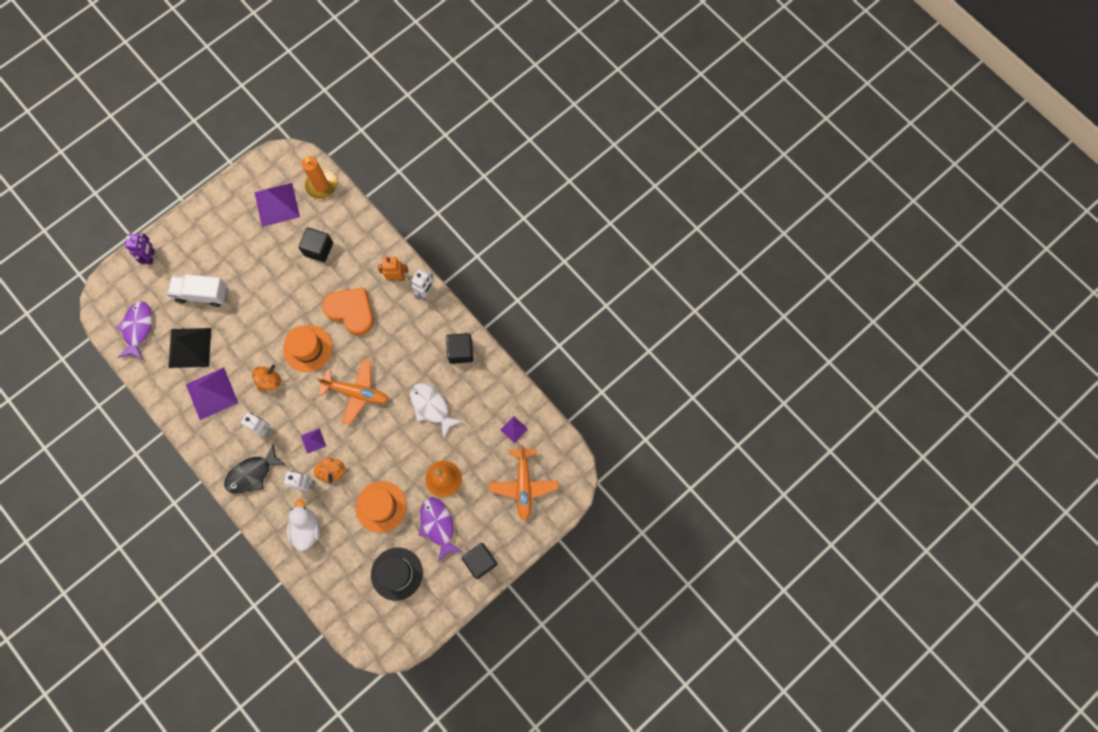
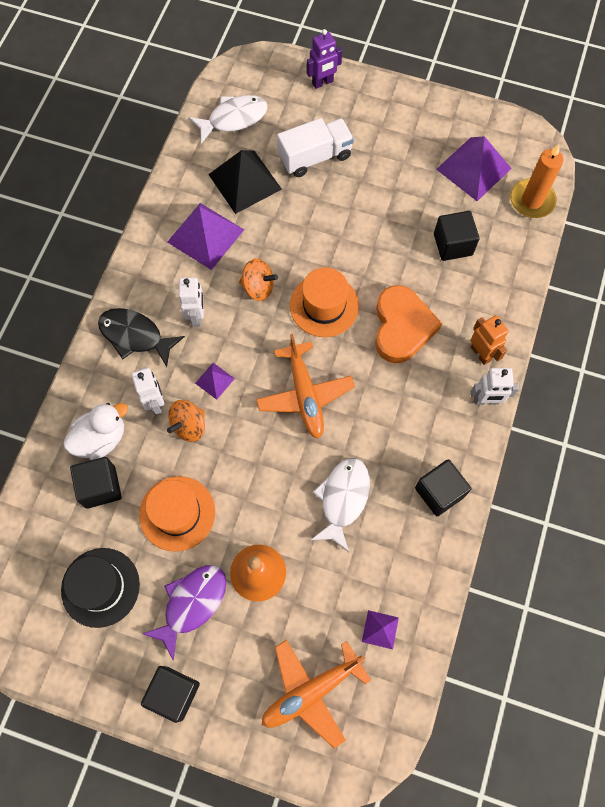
camera: 60 degrees right, 5 degrees down
(138, 329) = (233, 119): purple fish -> white fish
(202, 294) = (315, 157): white truck -> white truck turned 90 degrees clockwise
(336, 544) = (100, 487): none -> black cube

